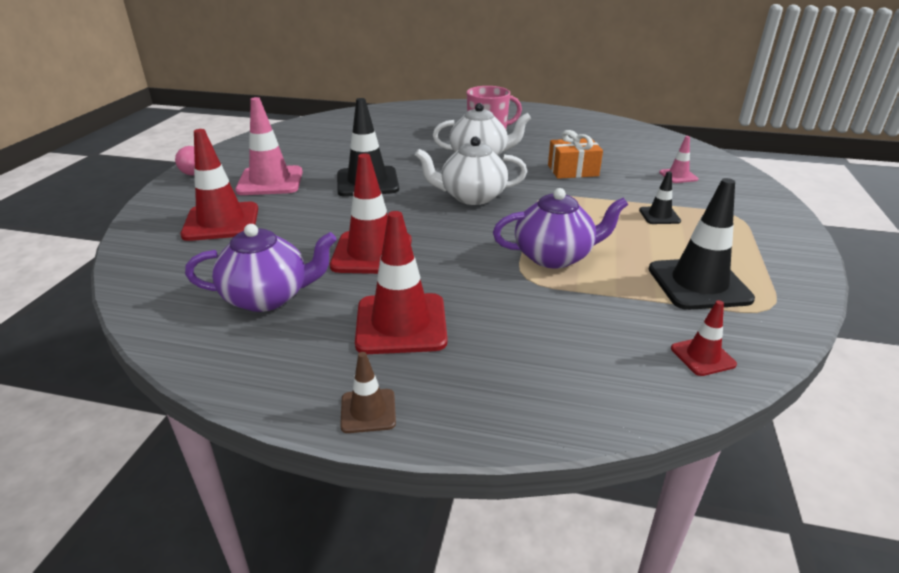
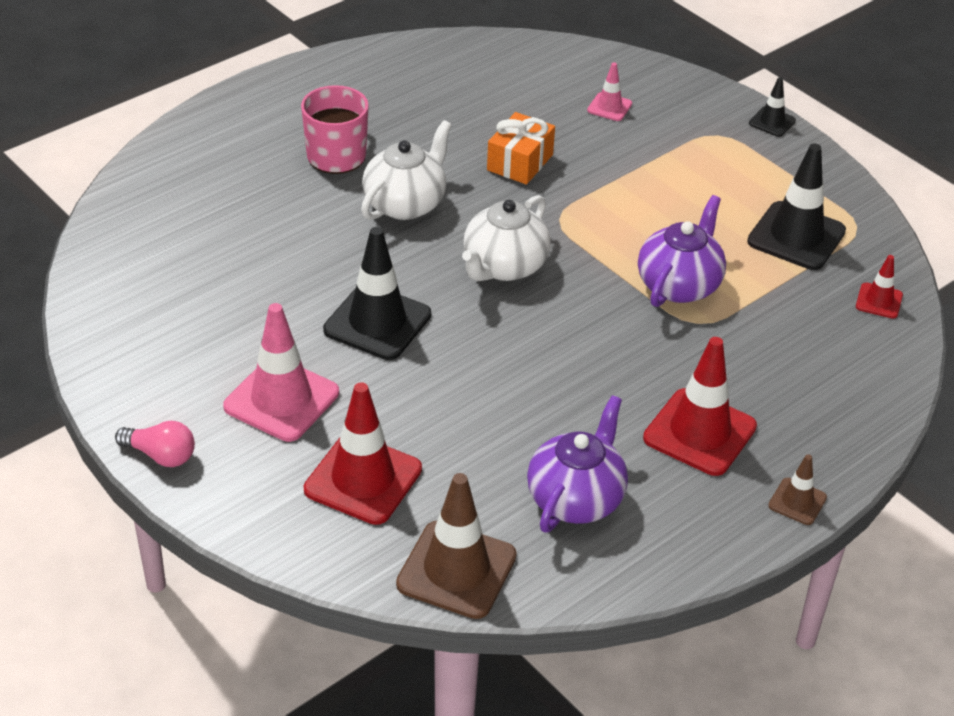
camera: 55 degrees left, 10 degrees up
(154, 278) = (456, 570): none -> brown traffic cone
(372, 253) = (557, 395): red traffic cone -> none
(659, 216) = (672, 176): black traffic cone -> black traffic cone (772, 122)

